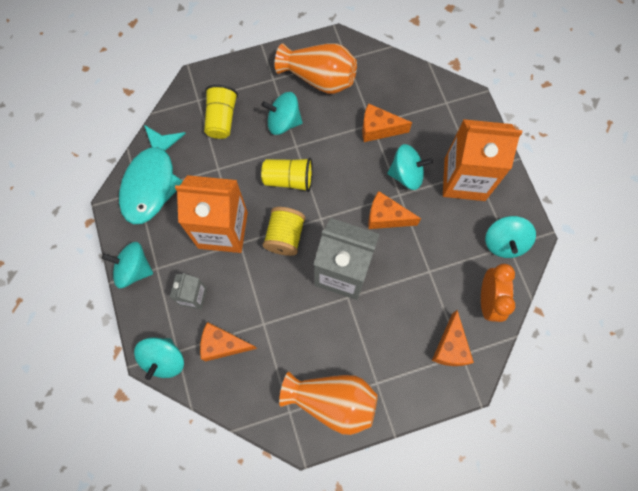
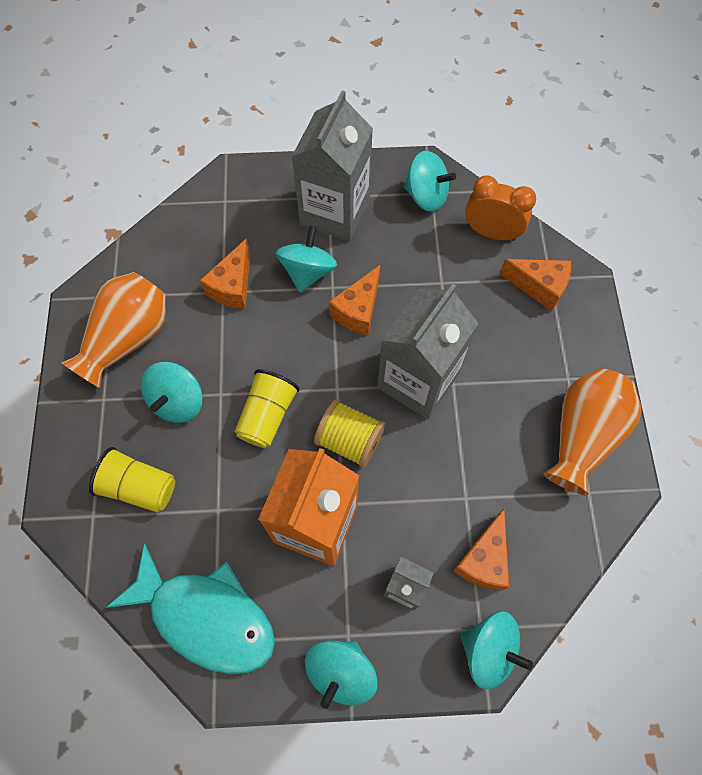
camera: 75 degrees left, 5 degrees down
(464, 179) = (335, 212): orange carton -> grey carton

